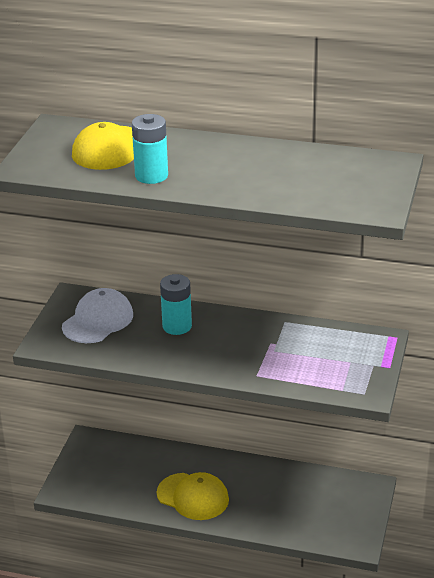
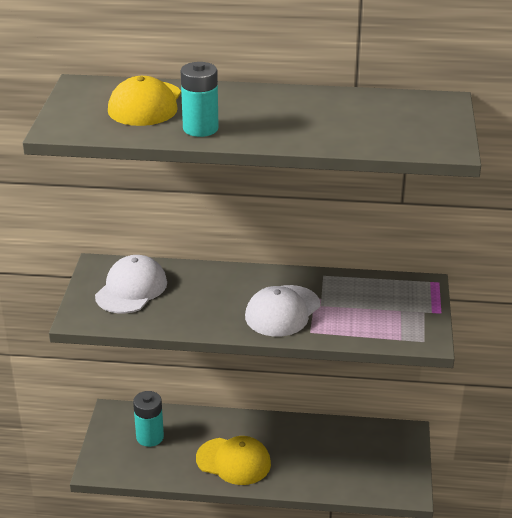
camera: 10 degrees left, 0 degrees up
(177, 326) = (215, 288): turquoise battery -> turquoise battery (150, 437)
(235, 353) = (282, 311): none -> white cap

